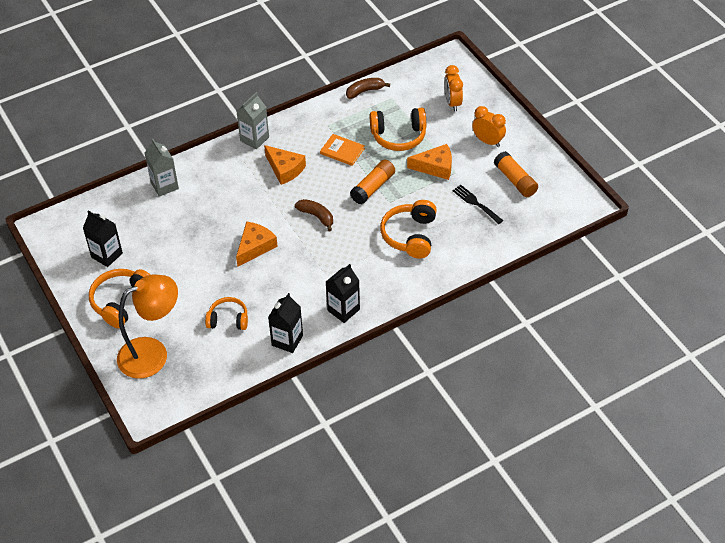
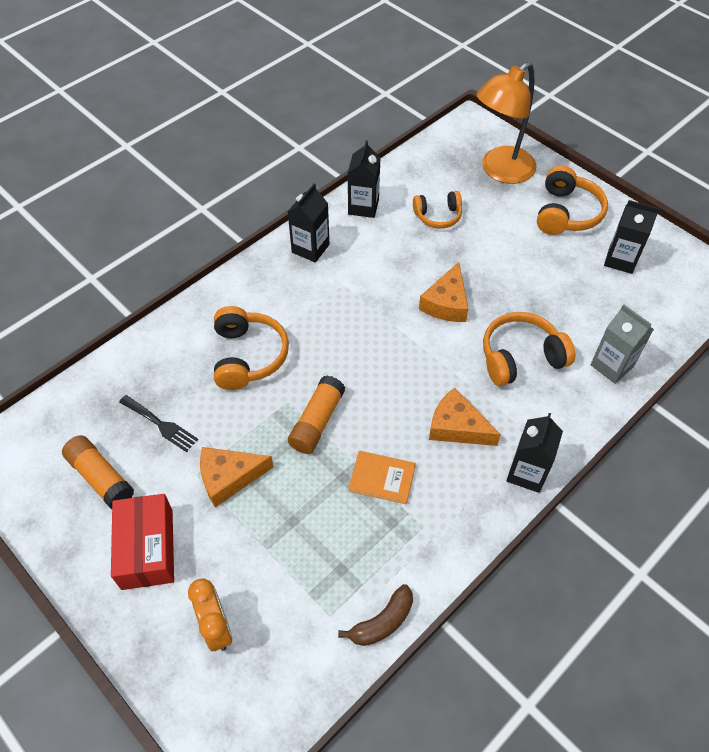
camera: 165 degrees right, 5 degrees up
(254, 139) = (527, 473): grey carton -> black carton
(316, 216) = (383, 360): brown banana -> none
(398, 136) = (299, 528): orange headphones -> orange headphones (520, 357)
(488, 141) = (147, 548): orange clock -> red box

